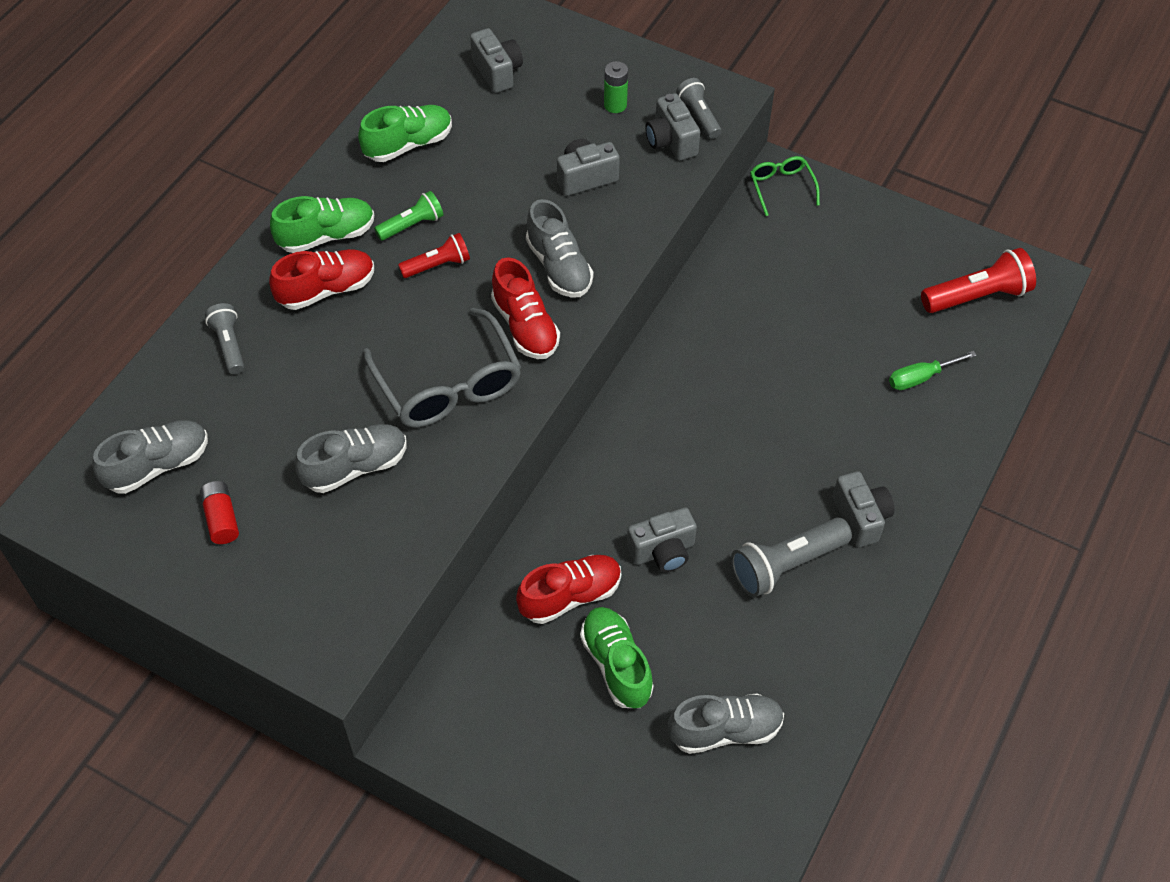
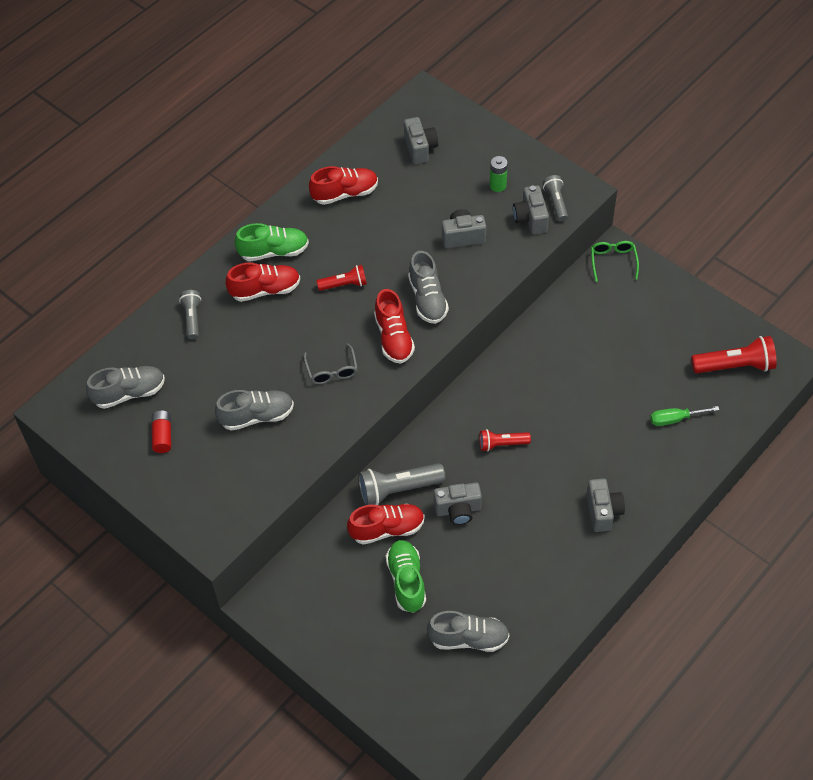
camera: 15 degrees right, 0 degrees up
(408, 144) = (345, 193): green shoe -> red shoe
(412, 225) = (333, 253): green flashlight -> none
(448, 385) = (332, 370): grey glasses -> grey glasses, size x0.53
(699, 450) = (502, 444): none -> red flashlight
(786, 565) = (541, 535): grey flashlight -> grey flashlight (398, 489)

